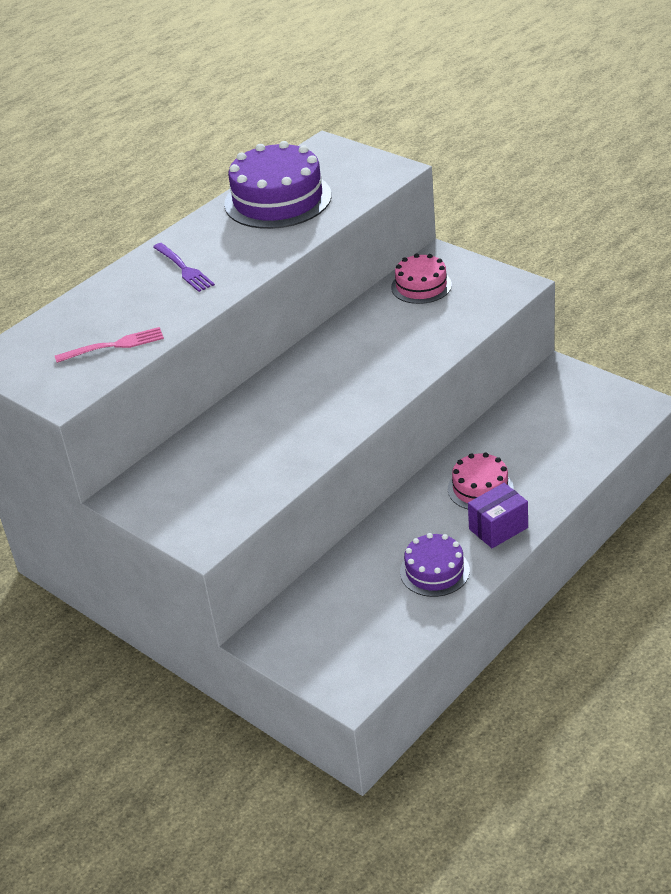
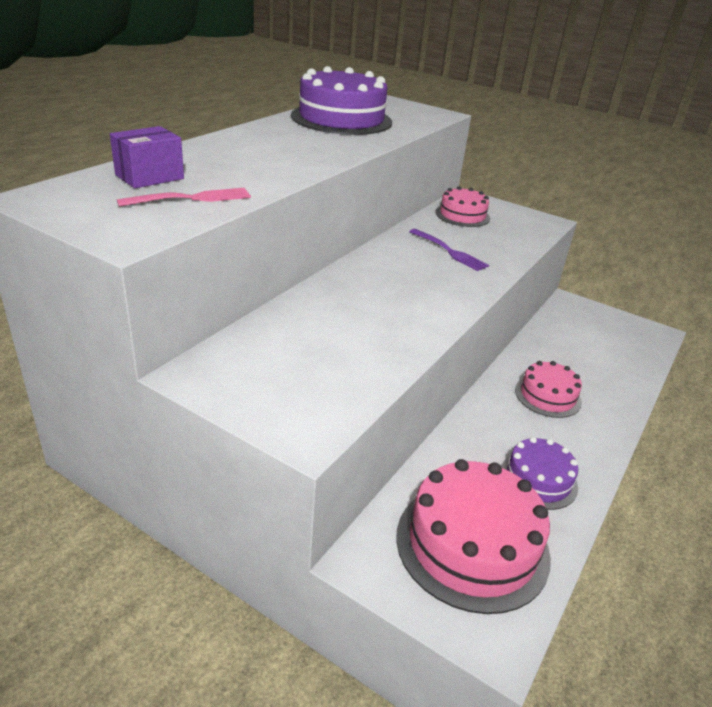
camera: 15 degrees left, 5 degrees down
(184, 269) = (261, 150): purple fork -> purple fork (449, 251)
(354, 625) = (472, 544): none -> pink cake
(498, 528) = (584, 436): purple box -> purple box (149, 177)

